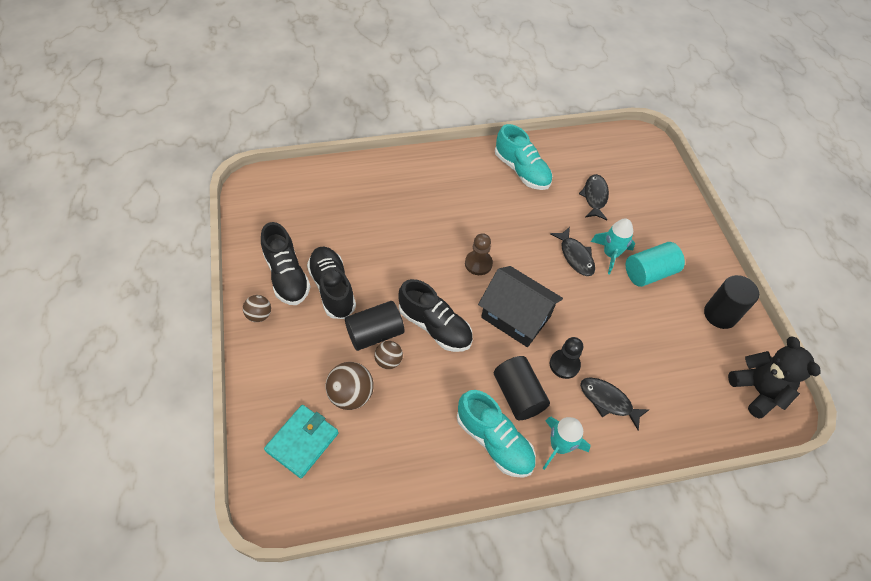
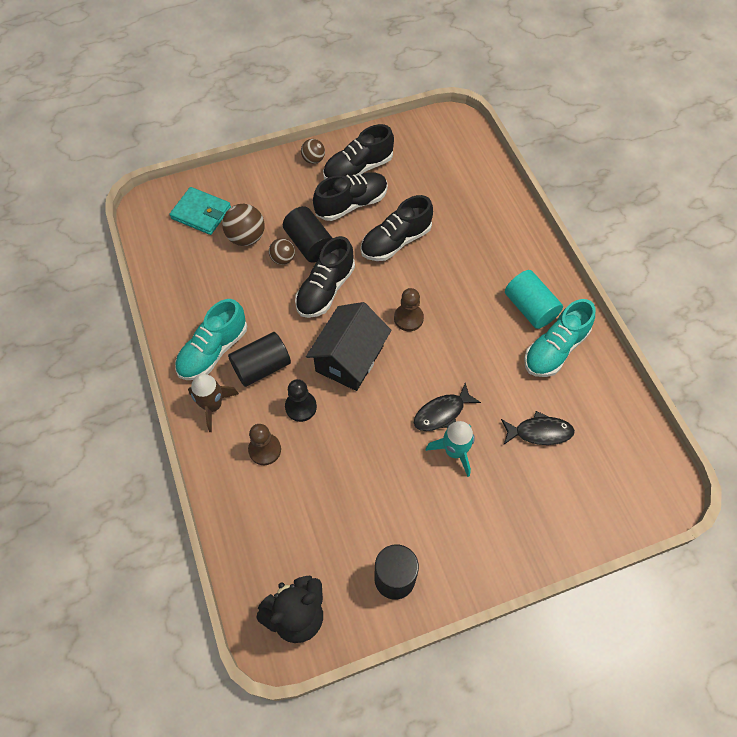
camera: 85 degrees right, 5 degrees up
(389, 259) = (396, 241): none -> black shoe
(559, 446) = (213, 406): turquoise rocket -> brown rocket
(608, 401) = (265, 450): black fish -> brown pawn
(649, 273) = (438, 495): turquoise cylinder -> turquoise cylinder (530, 308)

